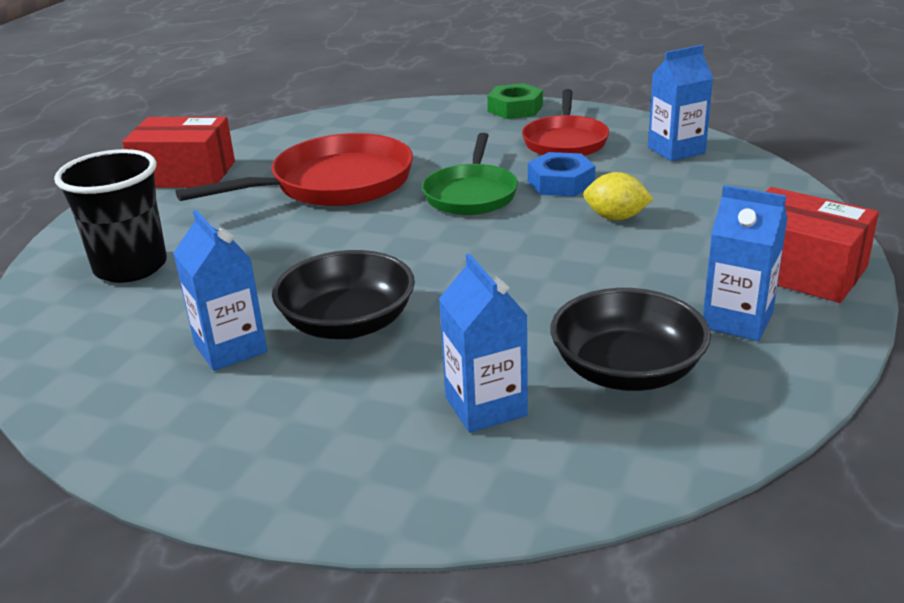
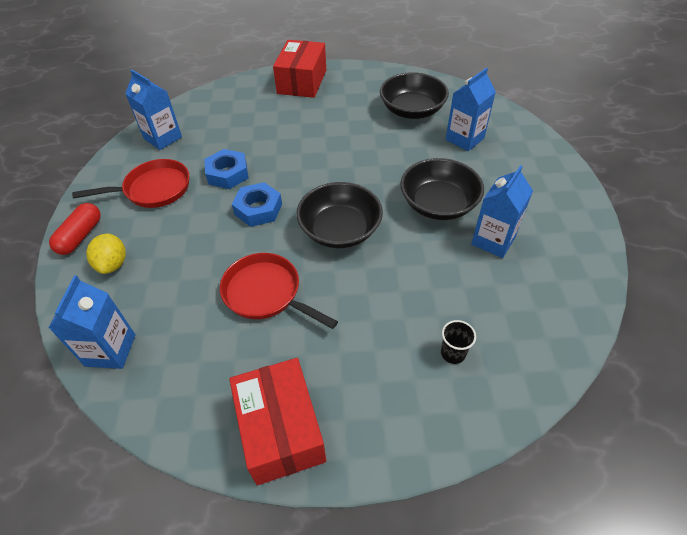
camera: 115 degrees left, 20 degrees up
(131, 267) = (453, 353): black cup -> black cup, size x0.43
(334, 184) = (266, 293): red pan -> red pan, size x0.65
(379, 238) = (340, 230): none -> black bowl
(471, 194) = (258, 209): green pan -> blue nut
(515, 109) = (80, 236): green nut -> red capsule
(616, 217) = (270, 142): yellow lemon -> yellow lemon (113, 264)
(737, 320) = (355, 91): blue carton -> blue carton (110, 350)

